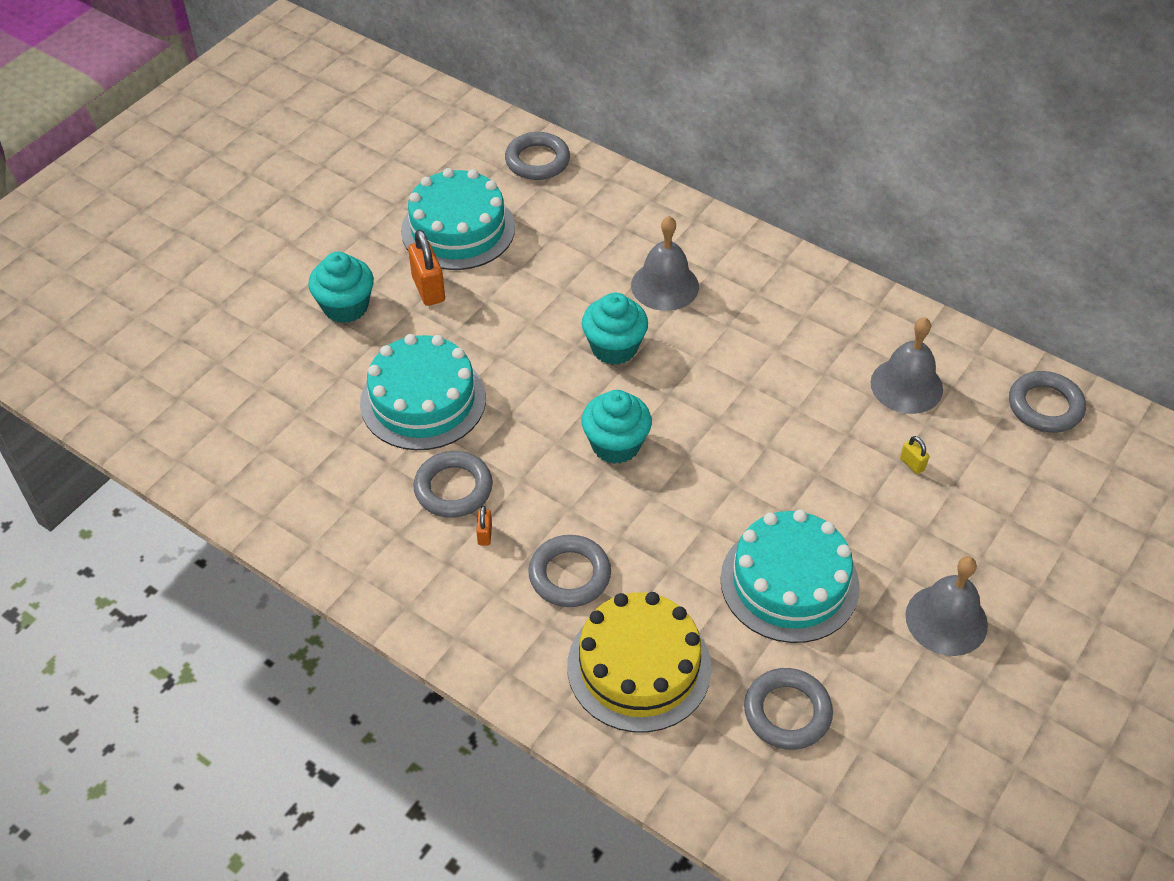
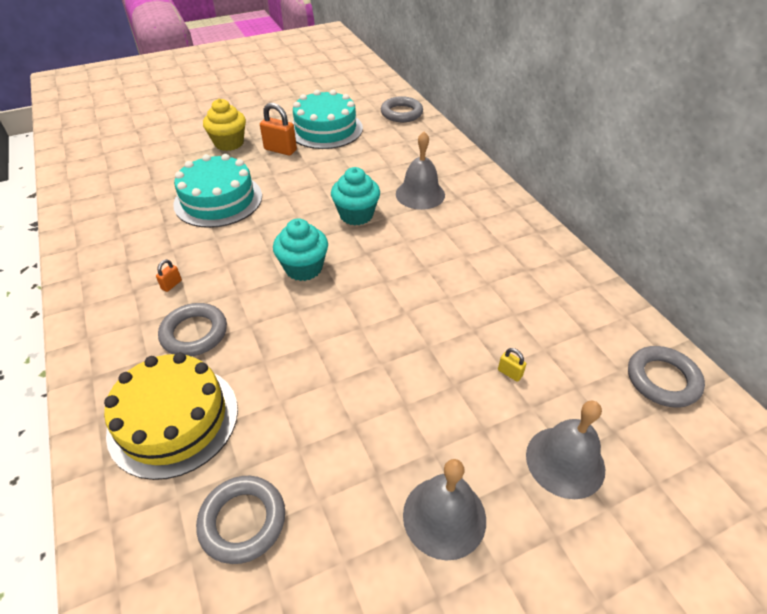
camera: 30 degrees right, 5 degrees down
(345, 307) = (229, 143): turquoise cupcake -> yellow cupcake
(428, 289) = (280, 150): orange padlock -> orange padlock turned 75 degrees counterclockwise
(453, 488) = (183, 251): grey ring -> none
(789, 582) = (338, 415): turquoise cake -> none
(906, 385) = (547, 316): grey bell -> grey bell (565, 461)
(912, 464) = (509, 373): yellow padlock -> yellow padlock turned 45 degrees counterclockwise

